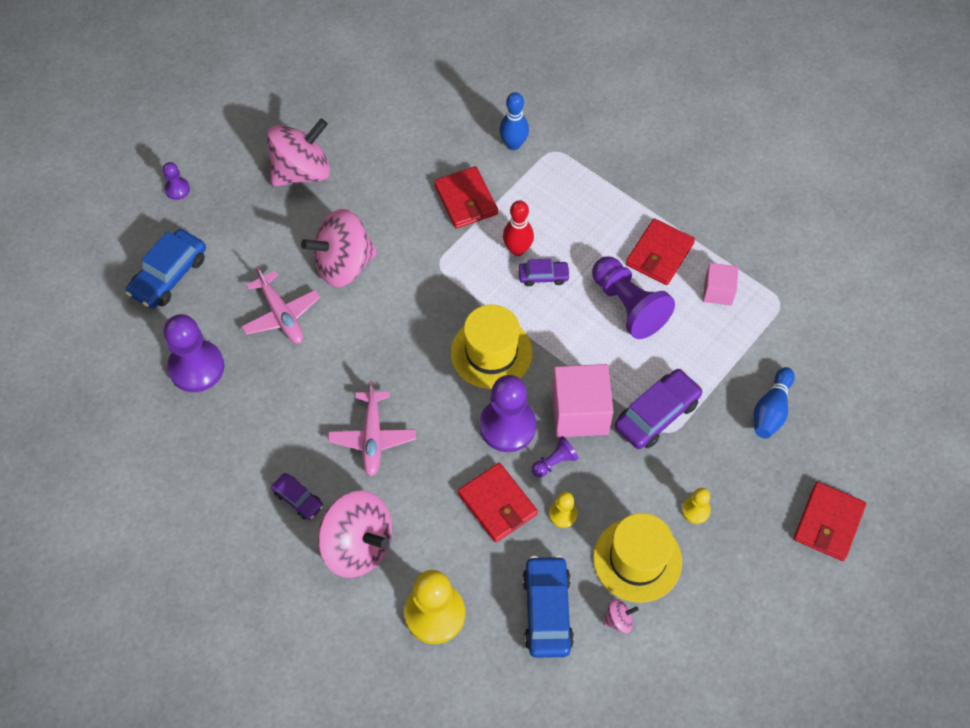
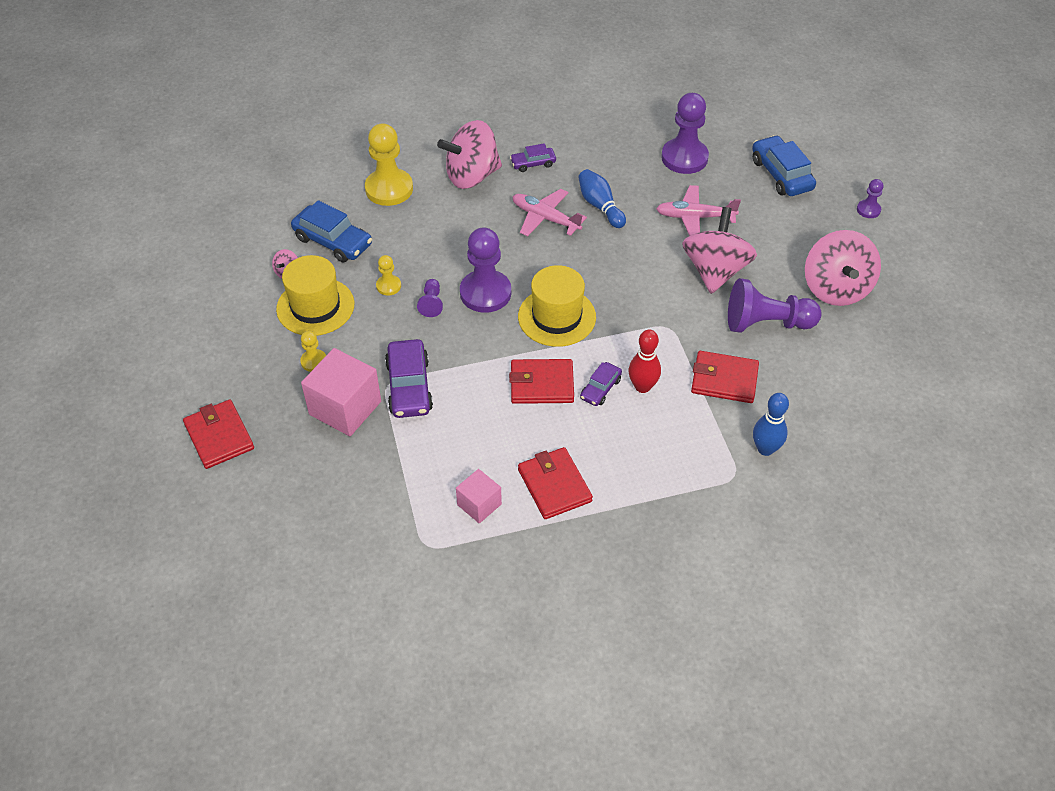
camera: 125 degrees right, 10 degrees down
(497, 504) = (431, 256): red wallet -> red wallet (542, 384)
(580, 412) = (456, 340): pink cube -> pink cube (345, 408)
(628, 306) = (522, 429): purple pawn -> purple pawn (766, 323)
(771, 410) = (339, 465): blue bowling pin -> blue bowling pin (600, 206)

